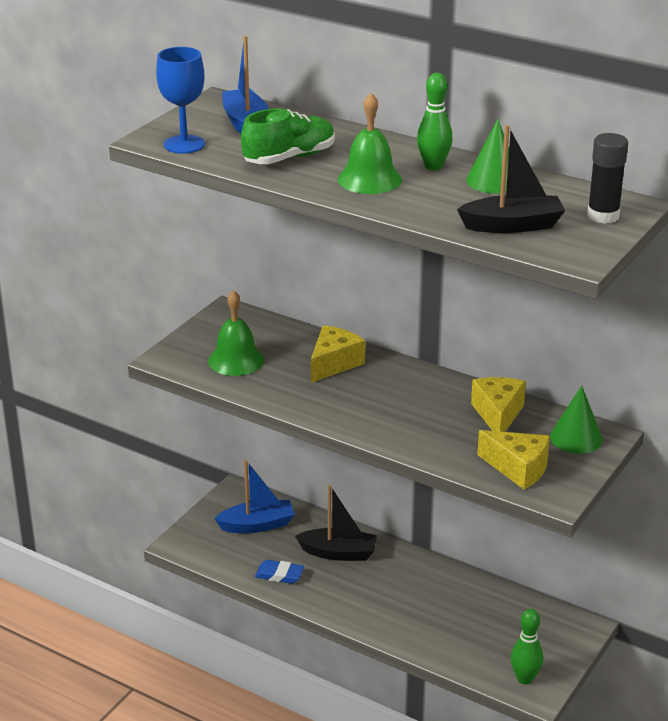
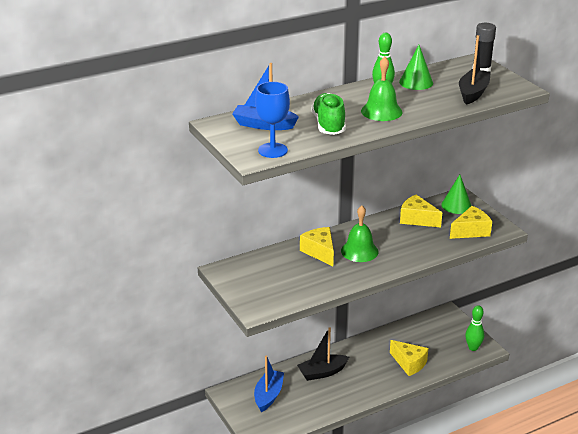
camera: 60 degrees left, 0 degrees up
(236, 360) = (283, 284): green bell -> green bell (359, 251)
(279, 575) = (323, 403): blue eraser -> none
(339, 553) = (322, 372): black boat -> black boat turned 150 degrees counterclockwise
(428, 625) = (409, 363): none -> yellow cheese

